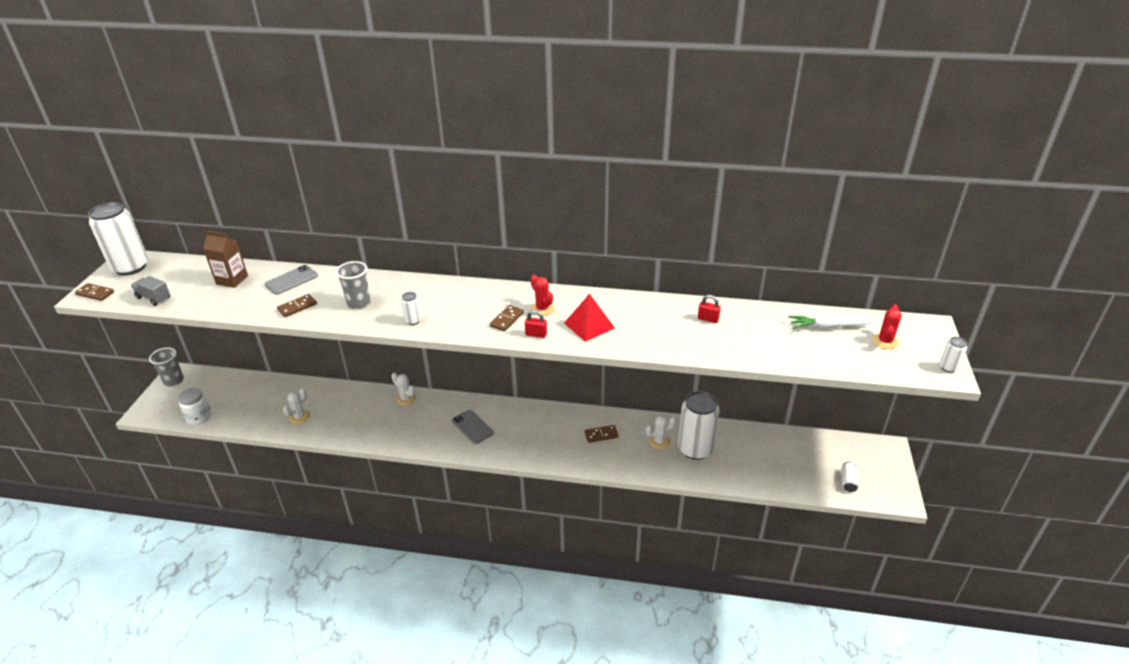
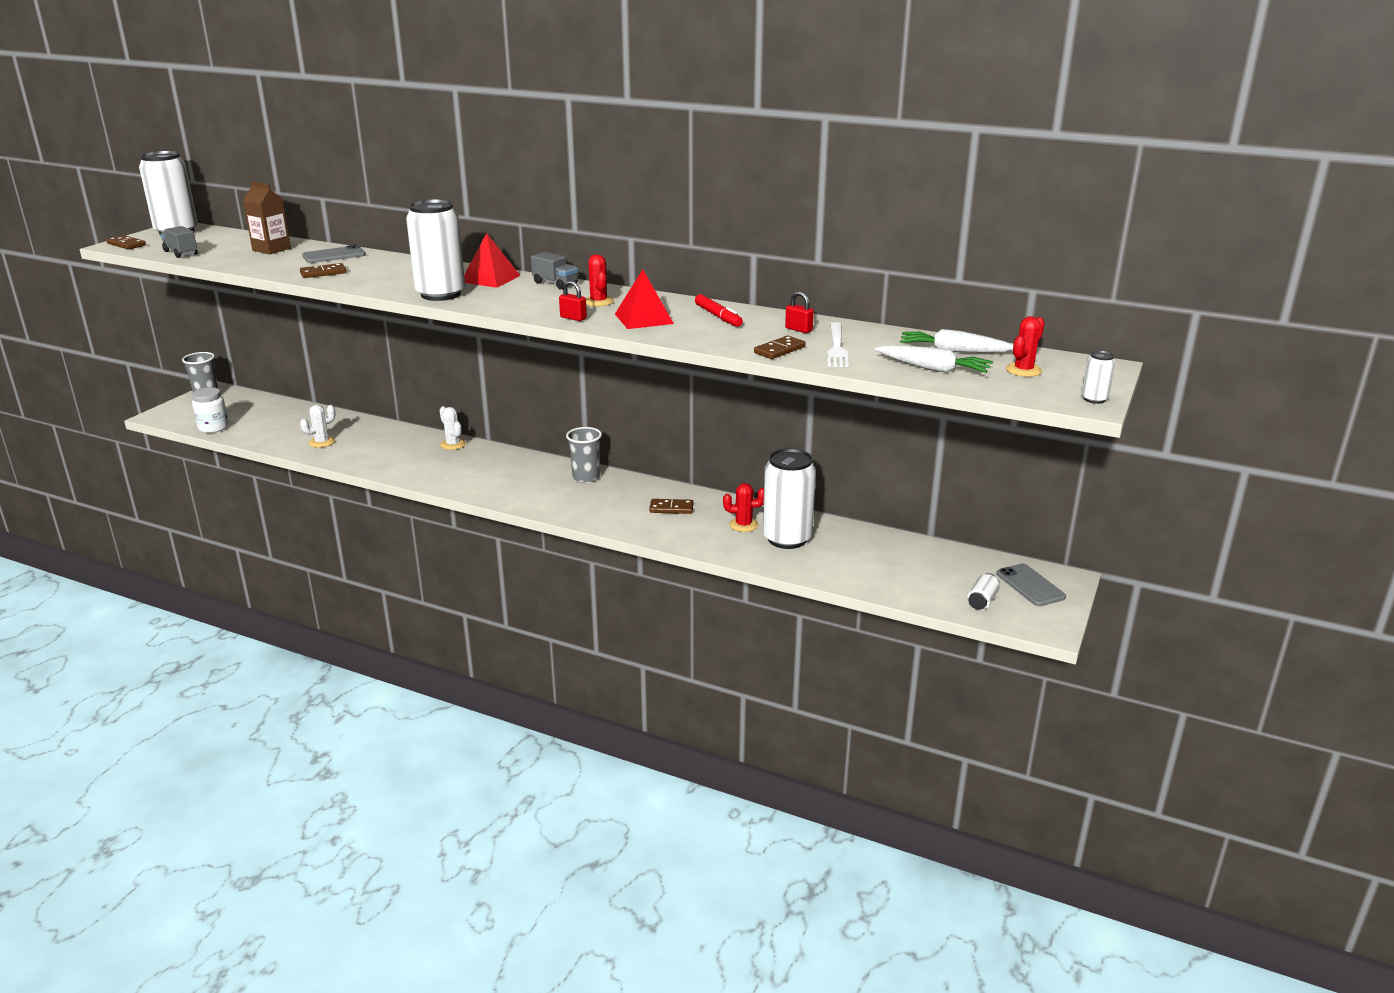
camera: 15 degrees right, 10 degrees down
(359, 303) = (392, 277): grey cup -> grey cup (586, 477)
(413, 321) = (440, 294): white can -> white can, size x2.38
(440, 292) = (490, 278): none -> red pyramid
(472, 427) = (515, 478): grey phone -> grey phone (1030, 585)
(495, 290) = (555, 283): none -> grey truck
(507, 319) = (549, 304): brown domino -> brown domino (779, 350)
(641, 312) = (718, 316): none -> red marker
(659, 441) = (743, 525): white cactus -> red cactus
(747, 337) = (836, 347): none -> white fork
(826, 351) = (933, 369): none -> white carrot

